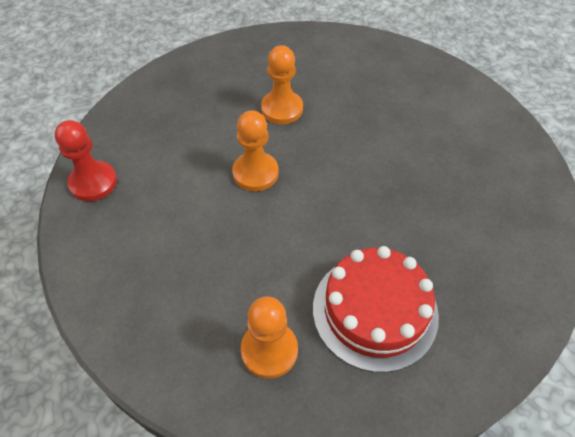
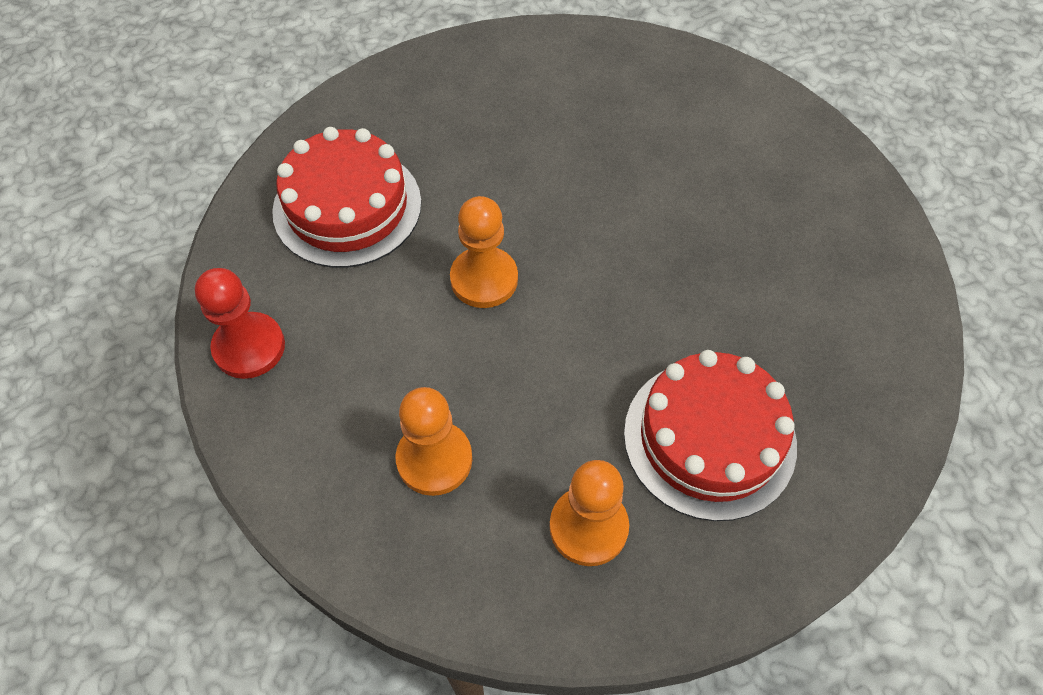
camera: 15 degrees left, 5 degrees up
(185, 112) = (347, 207): none -> red cake
(282, 109) = (489, 172): orange pawn -> orange pawn (434, 459)

